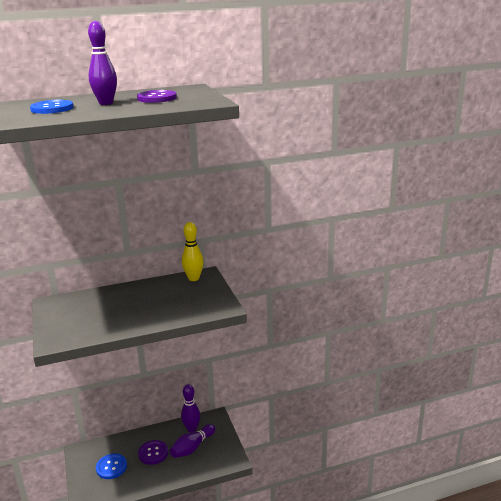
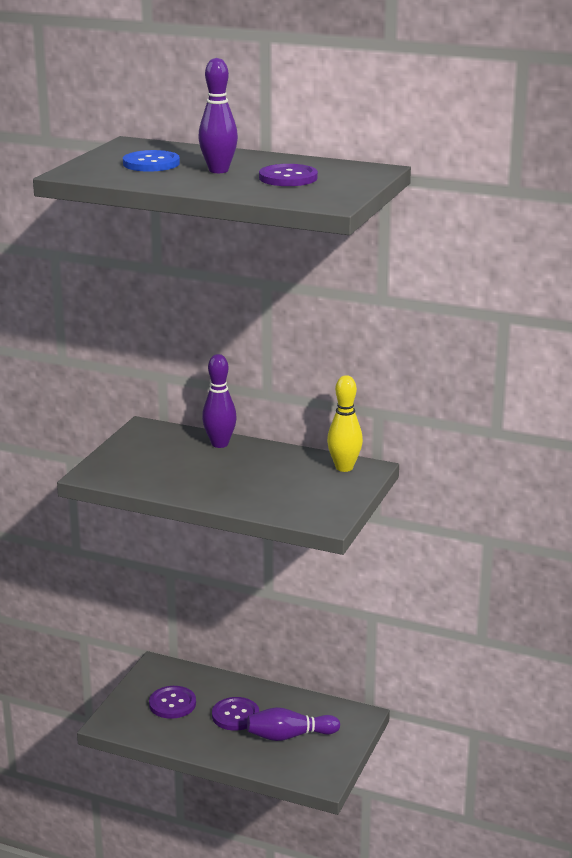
camera: 40 degrees right, 0 degrees up
(111, 467) = (172, 704): blue button -> purple button
(191, 429) = (313, 713): purple bowling pin -> purple bowling pin (220, 444)

